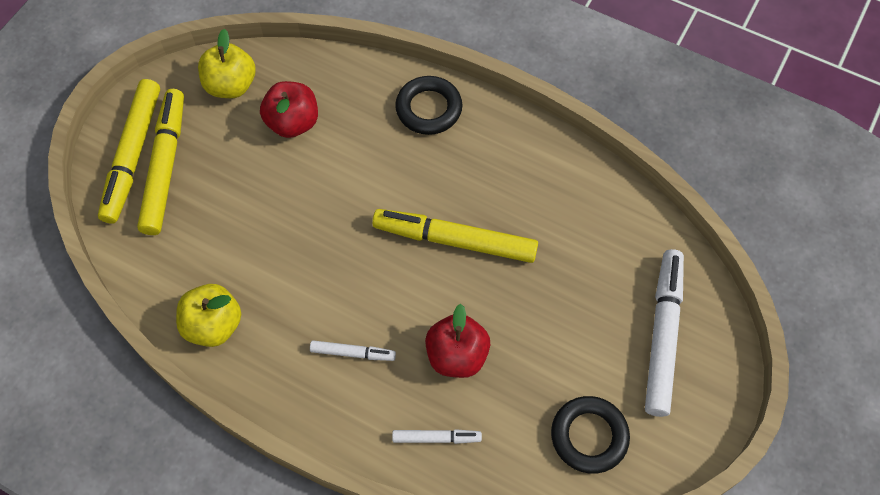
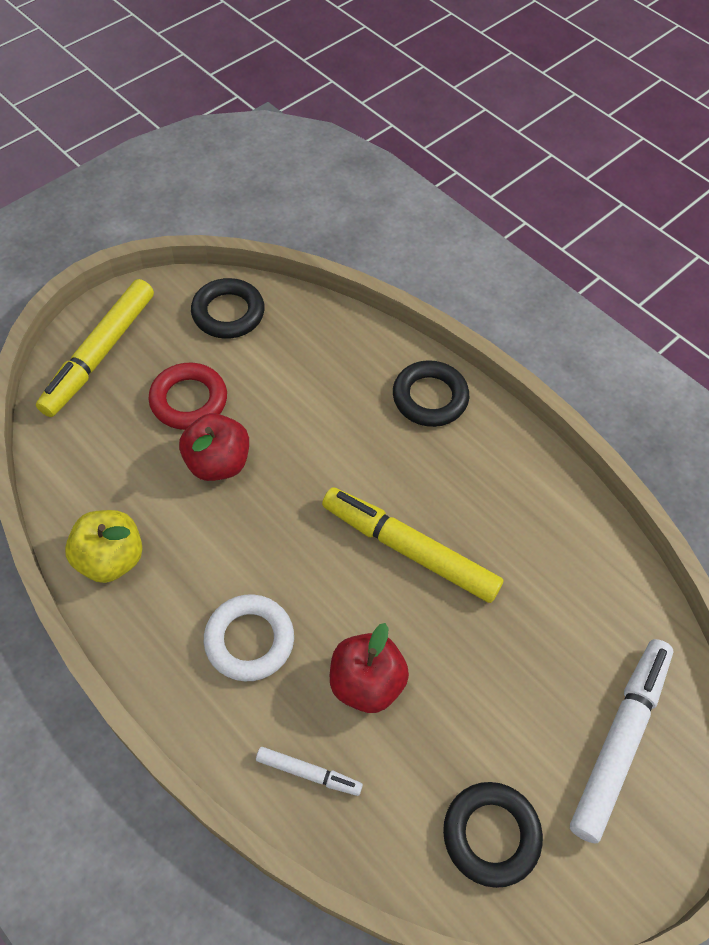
camera: 15 degrees right, 5 degrees down
(165, 166) = (128, 375): yellow marker -> none
(226, 172) = (189, 400): none -> red ring
(231, 85) = (228, 313): yellow apple -> black ring
(293, 123) = (278, 369): red apple -> red apple (217, 463)
(353, 353) = (249, 640): white marker -> white ring

